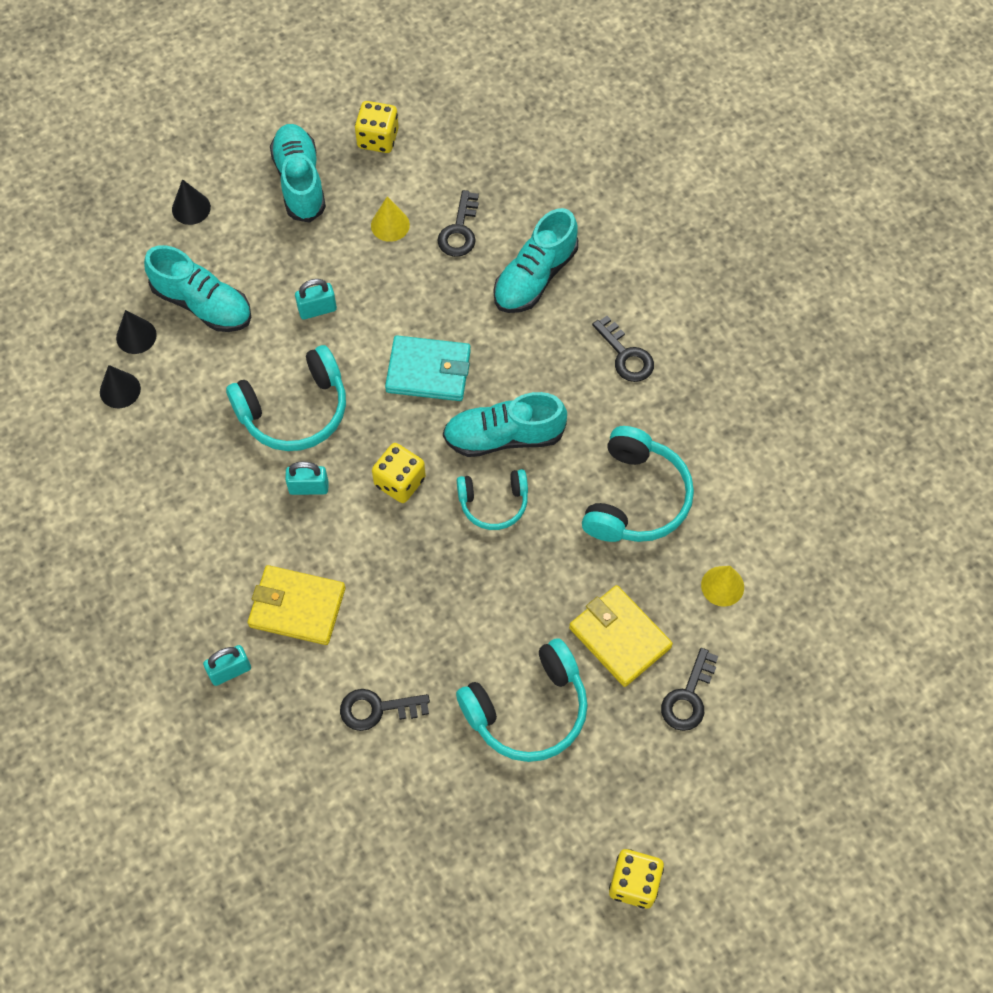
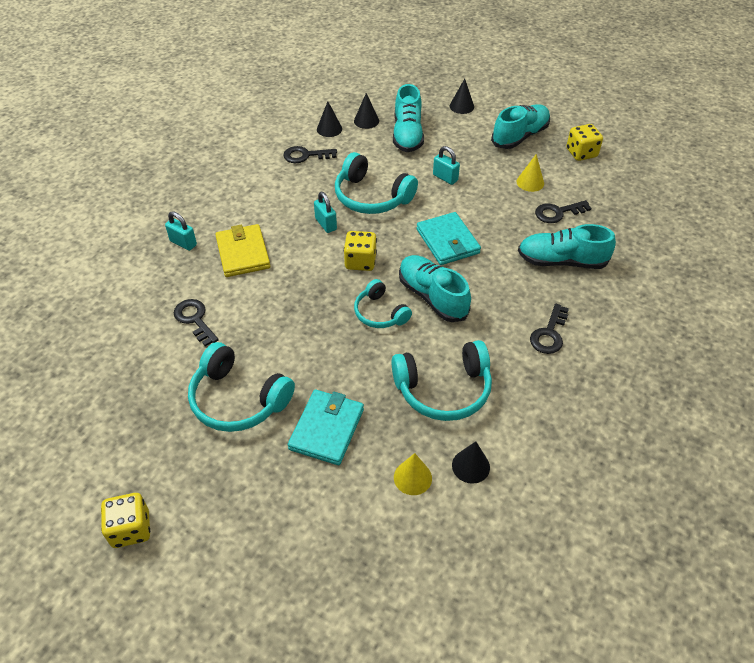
camera: 60 degrees right, 15 degrees down
(620, 637) = (327, 429): yellow wallet -> turquoise wallet
(688, 697) = (304, 496): black key -> black key (305, 156)
(739, 526) = (470, 466): none -> black cone

